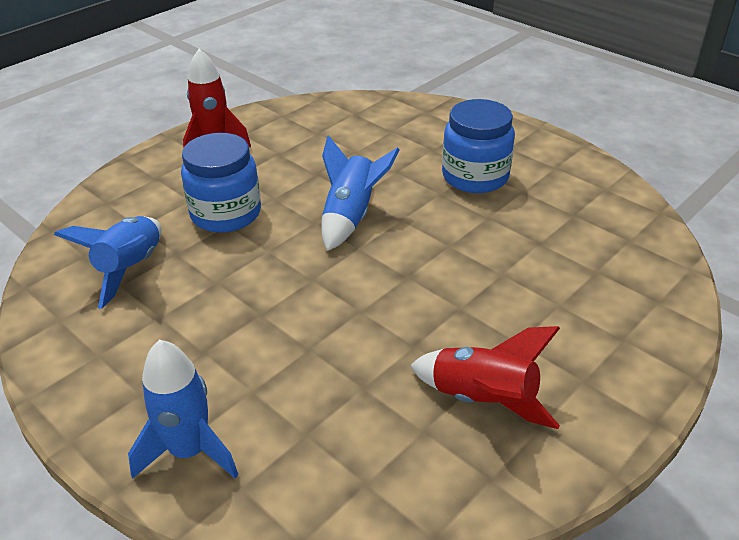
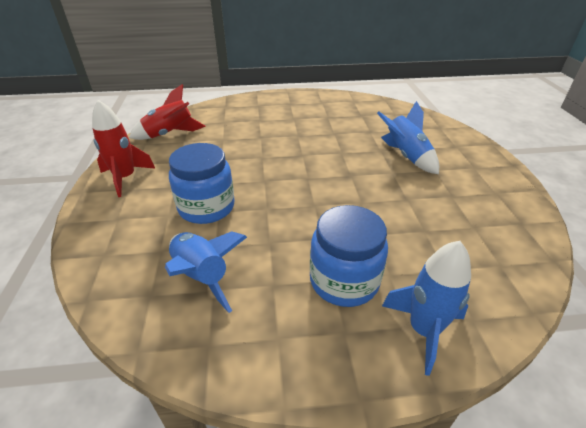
camera: 50 degrees left, 0 degrees up
(351, 217) = (278, 167): blue rocket -> blue rocket (406, 156)
(475, 176) = (299, 121): blue jar -> blue jar (344, 281)
(483, 400) = (466, 199): red rocket -> red rocket (170, 134)

